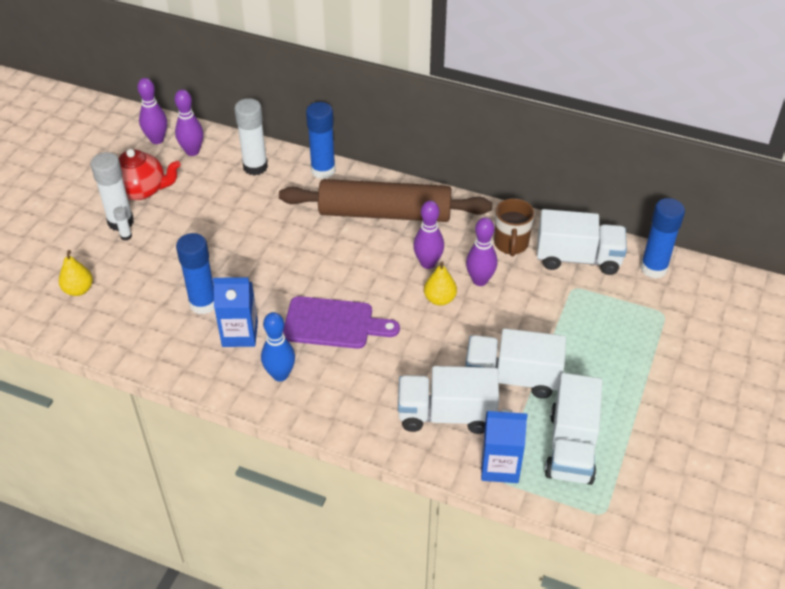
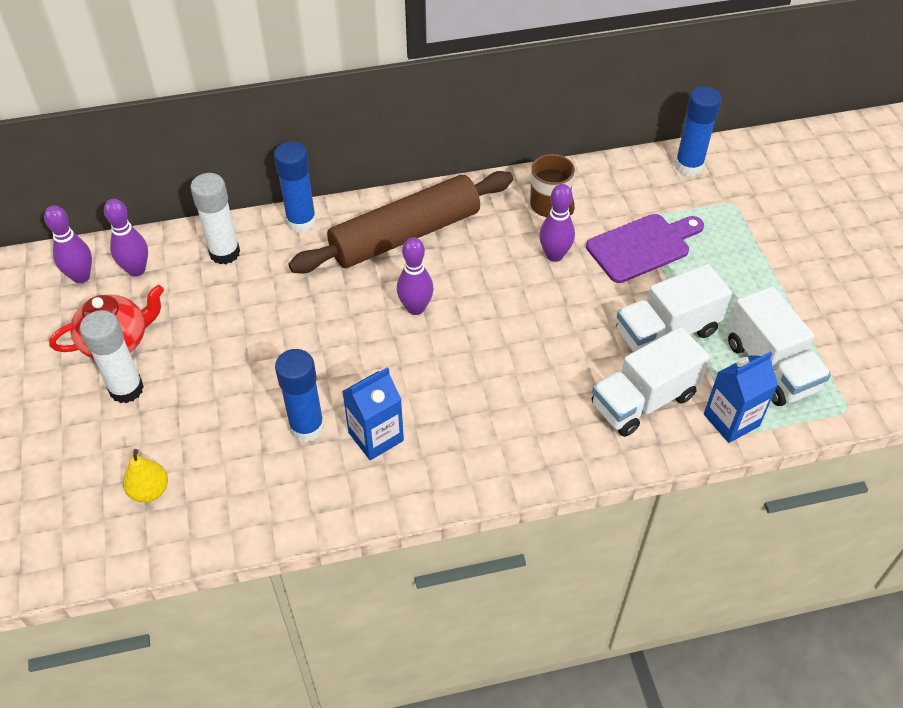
camera: 35 degrees left, 5 degrees up
(126, 236) = (148, 401): white glue stick -> none
(280, 375) = (456, 454): blue bowling pin -> none
(334, 324) = (459, 372): purple cutting board -> purple cutting board (642, 246)
(428, 263) = (492, 264): purple bowling pin -> purple bowling pin (415, 308)
(439, 299) = (535, 293): yellow pear -> none
(578, 258) = (619, 189): white truck -> none

